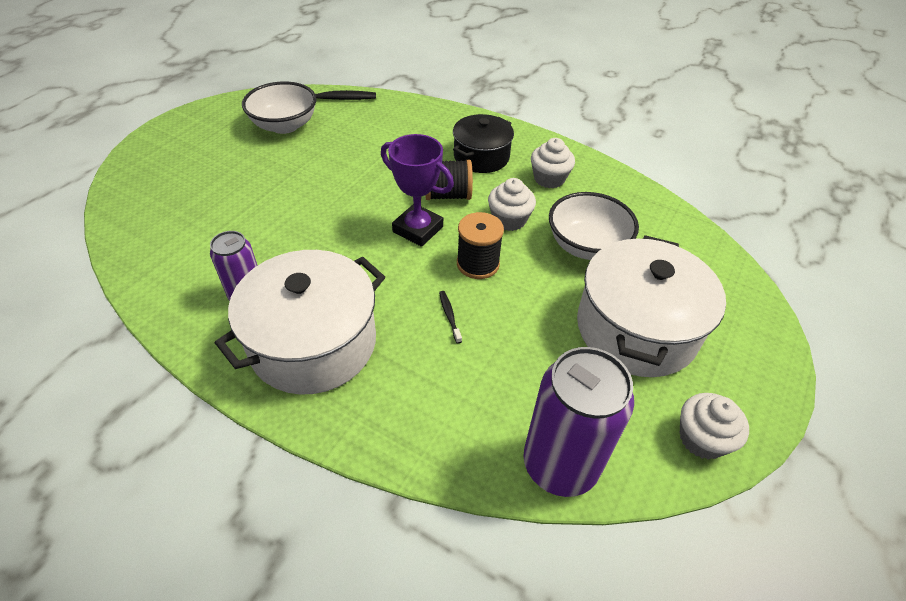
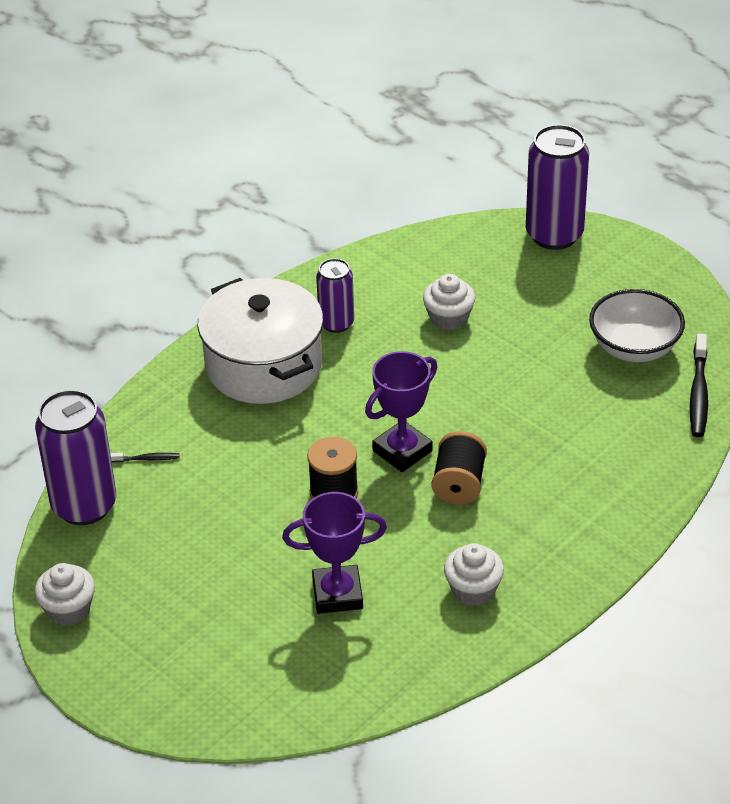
camera: 105 degrees right, 5 degrees down
(136, 171) = (554, 235): none -> purple can
(449, 316) = (267, 460): black toothbrush -> black toothbrush (147, 459)
(481, 157) = (534, 529): black pot -> none
(509, 220) = (400, 533): white cupcake -> white cupcake (448, 318)
(586, 246) = (337, 594): white bowl -> purple trophy
(636, 329) = (204, 601): white pot -> none

